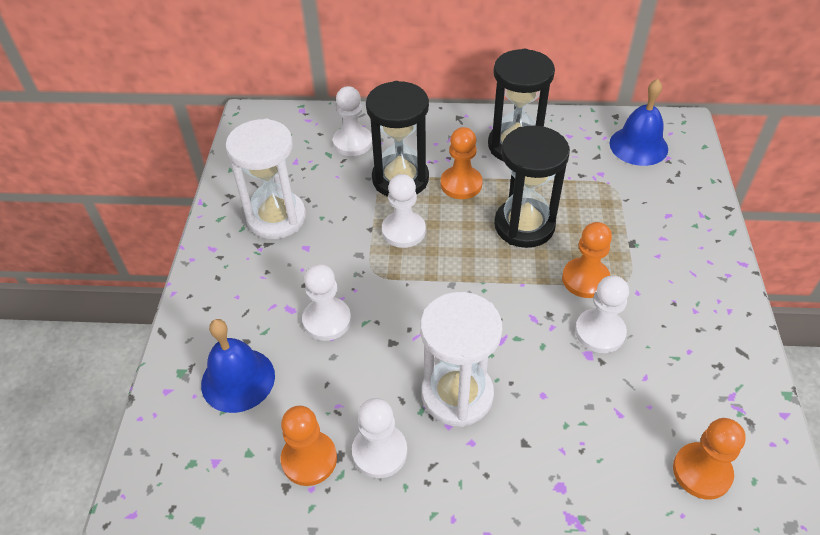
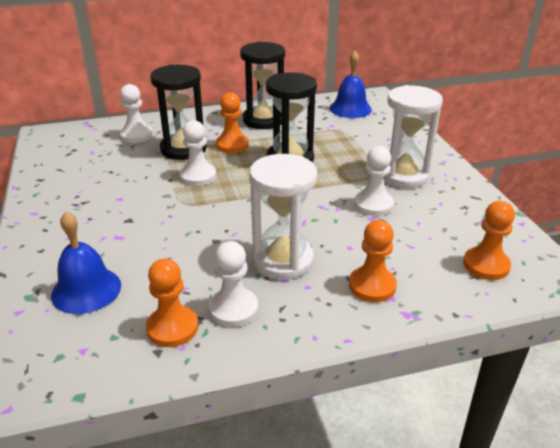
camera: 20 degrees left, 15 degrees down
(276, 218) = (87, 185): white hourglass -> white hourglass (403, 175)
(327, 320) = (154, 237): white pawn -> none
(585, 279) = (348, 179): orange pawn -> orange pawn (372, 286)

